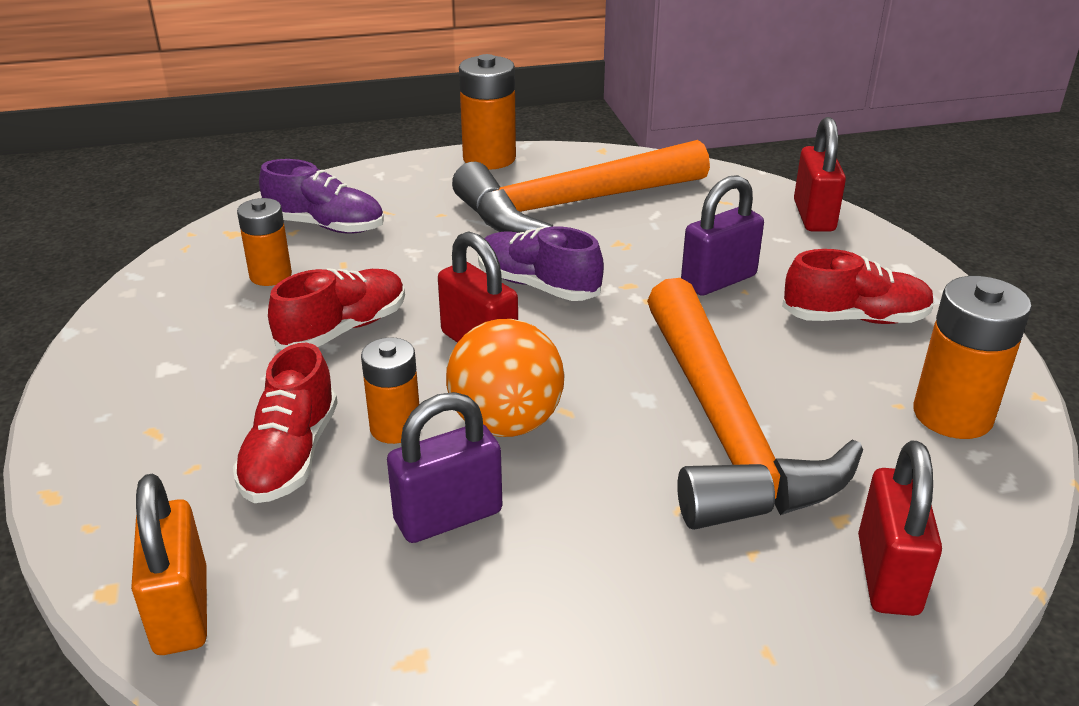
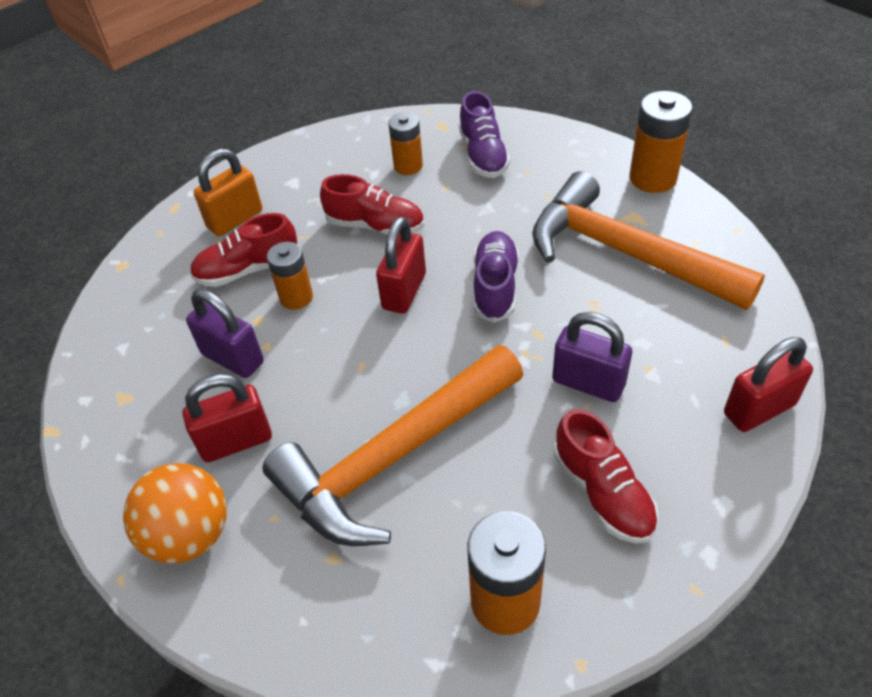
camera: 65 degrees right, 15 degrees up
(181, 611) = (120, 296): orange padlock -> orange padlock (235, 219)
(506, 423) = (330, 343): orange ball -> orange ball (190, 535)
(888, 575) = (288, 603): red padlock -> red padlock (236, 441)

